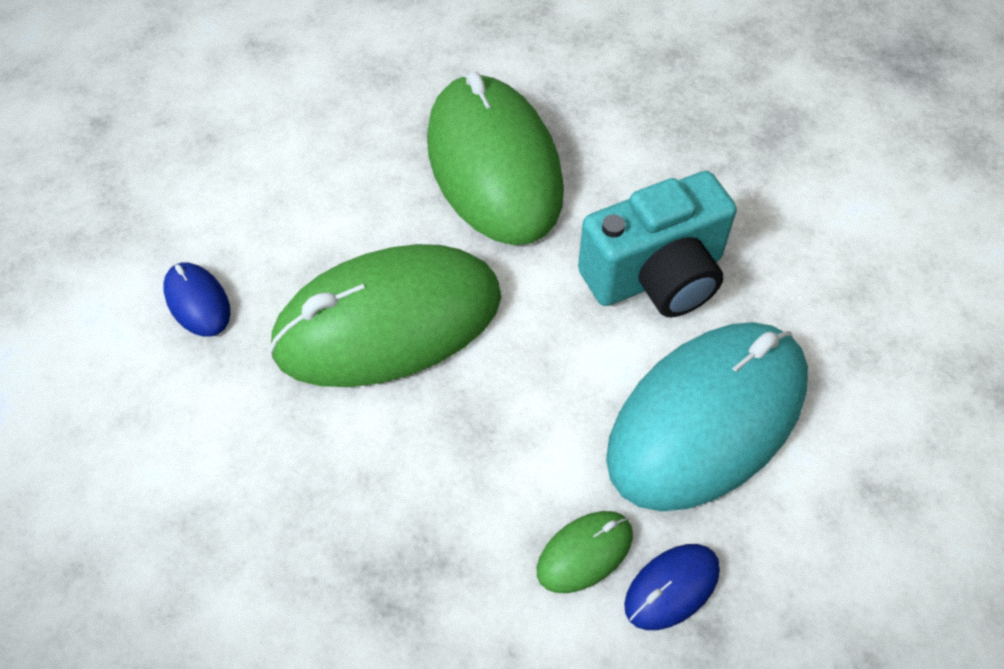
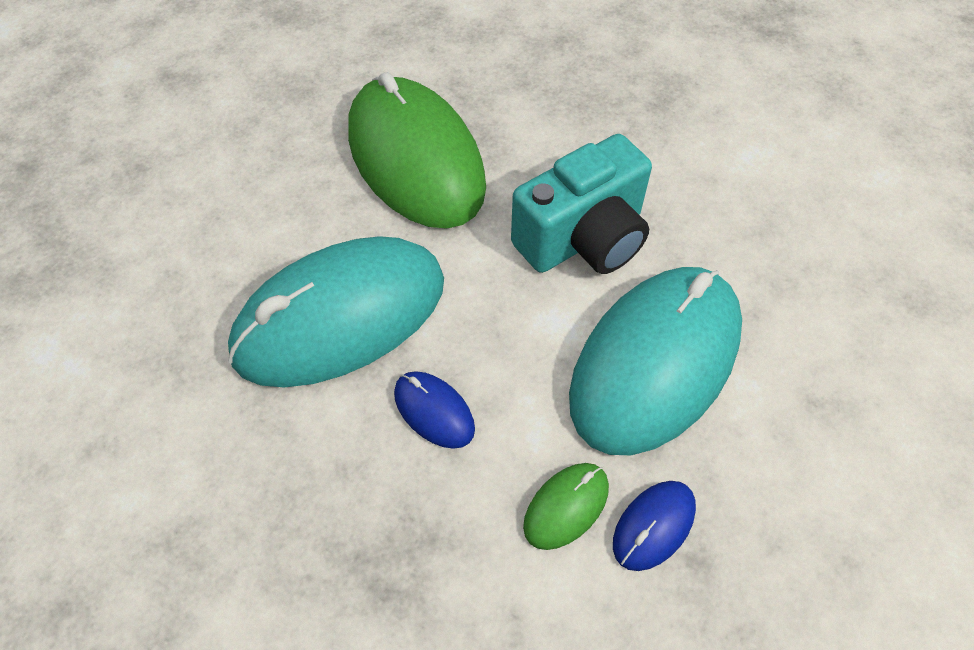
camera: 10 degrees left, 0 degrees up
(197, 301) = (149, 324): blue mouse -> blue mouse (434, 411)
(388, 322) = (340, 317): green mouse -> turquoise mouse

